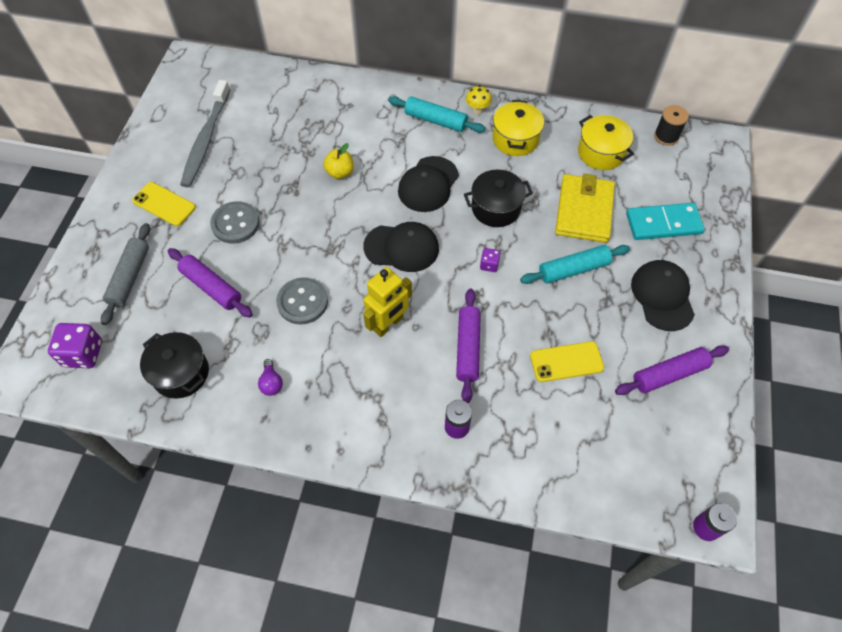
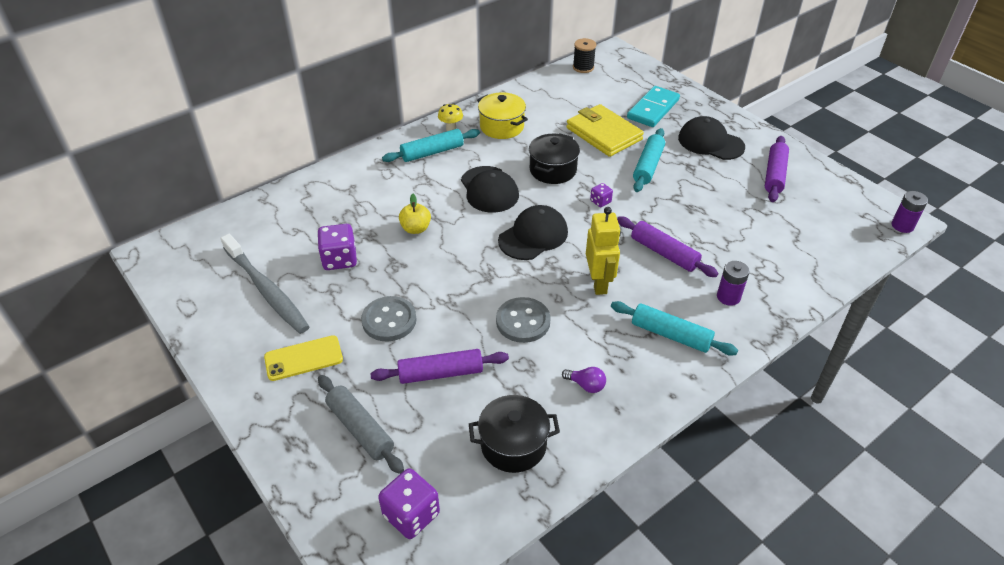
camera: 50 degrees left, 15 degrees down
(268, 154) = (339, 259): none -> purple dice
(373, 409) = (670, 335): none -> turquoise rolling pin
(566, 362) = (722, 212): yellow phone -> none
(601, 153) = (563, 99): yellow pot -> none

